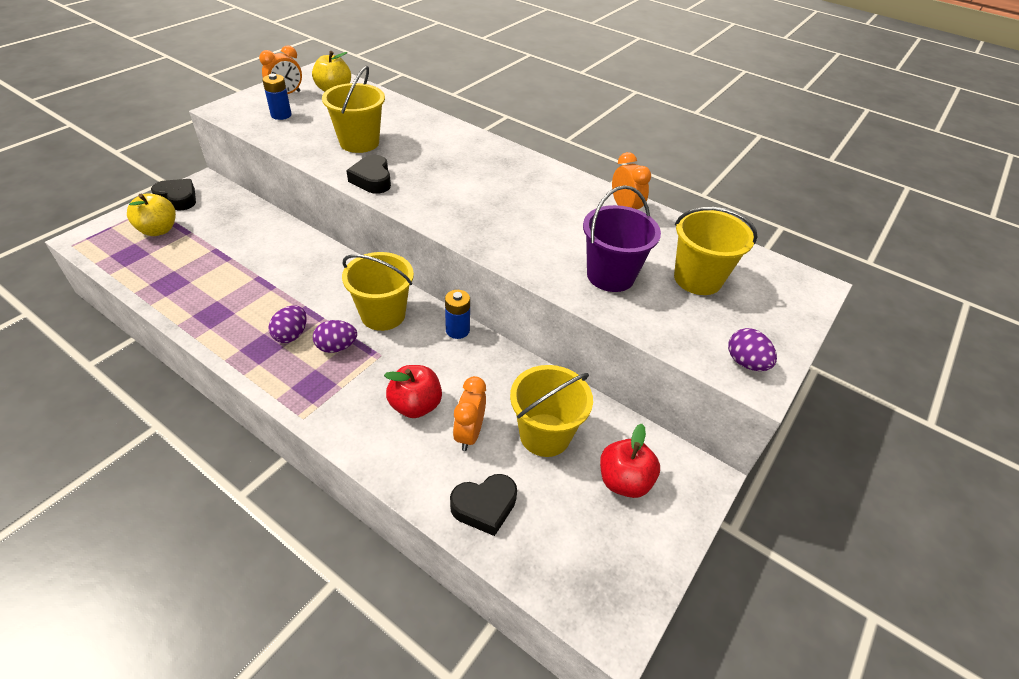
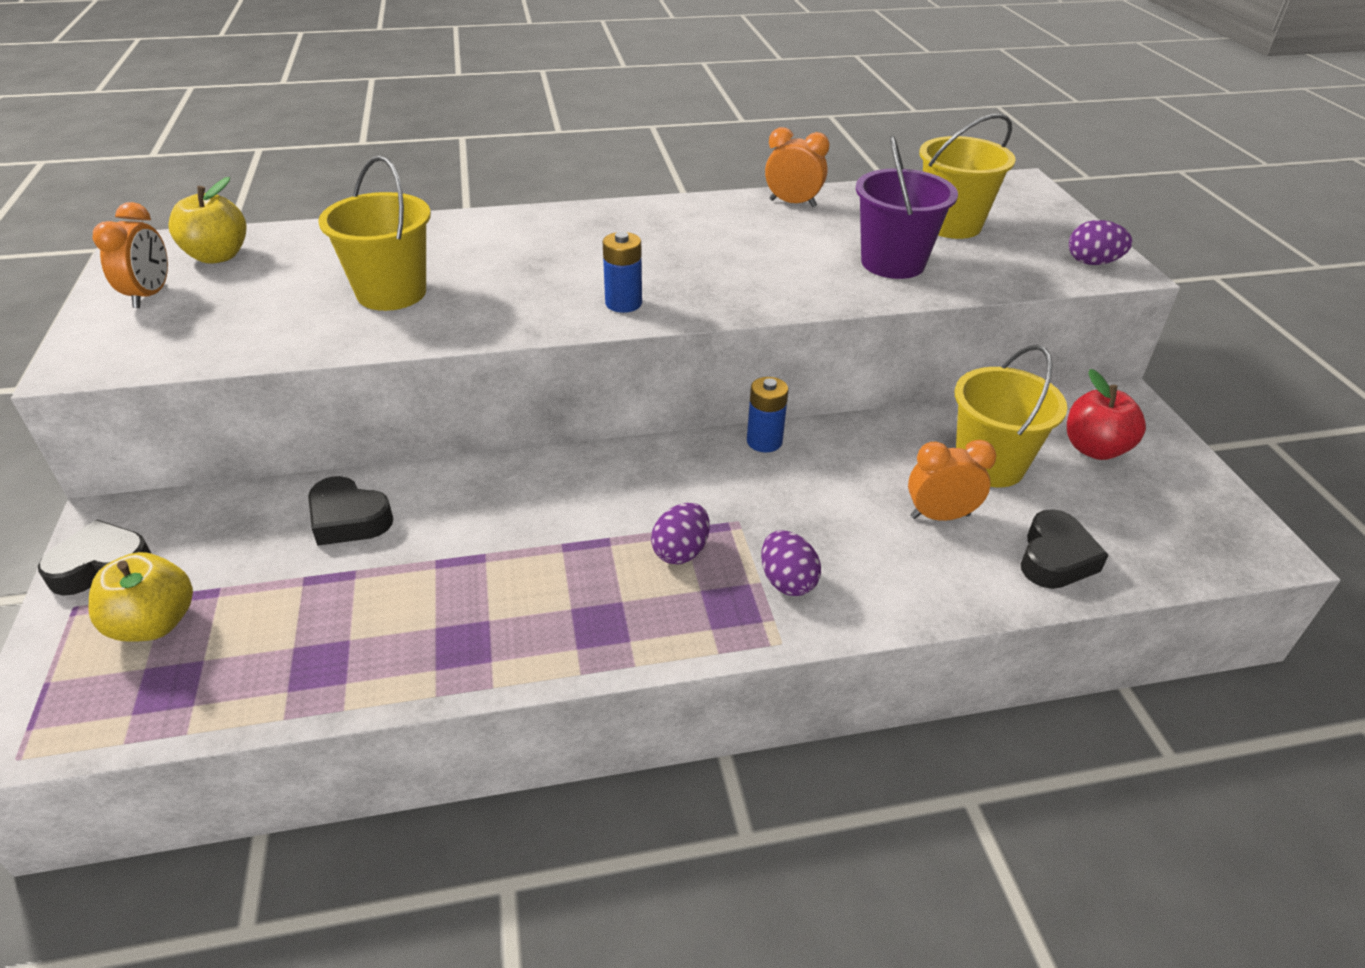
camera: 45 degrees left, 5 degrees down
(281, 115) = (201, 322): blue battery -> blue battery (623, 303)
(291, 335) = (607, 582): purple egg -> purple egg (787, 581)
(372, 179) = (496, 320): black heart -> black heart (348, 519)
(383, 315) = (666, 484): yellow bucket -> none
(415, 405) = (855, 534): red apple -> none
(469, 434) = (940, 516): orange clock -> orange clock turned 120 degrees clockwise

